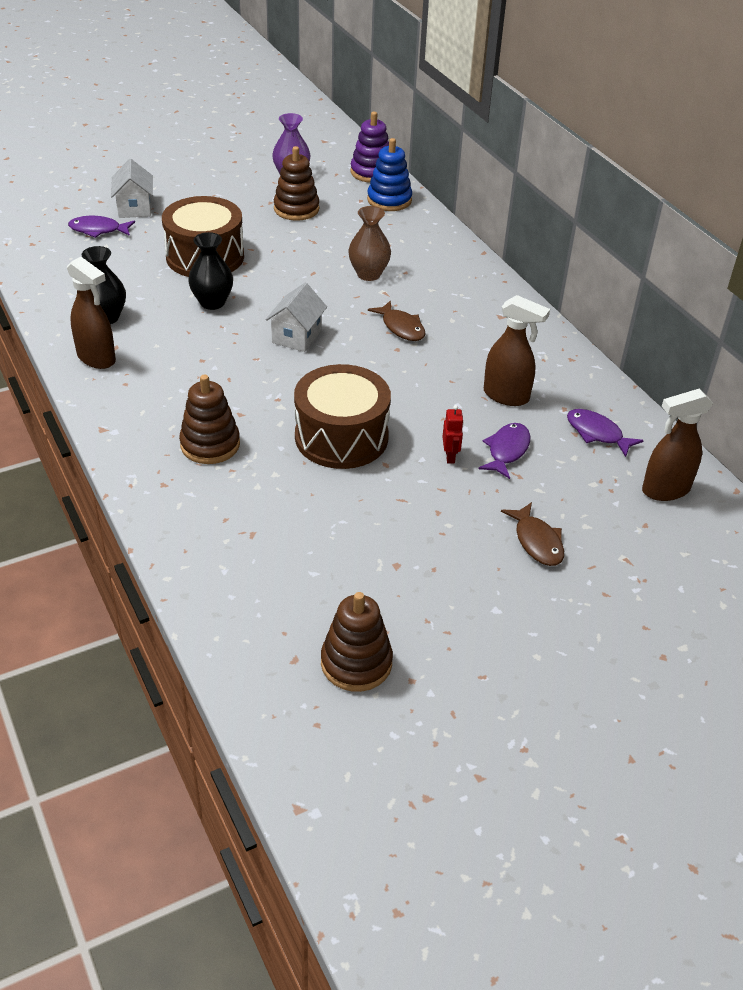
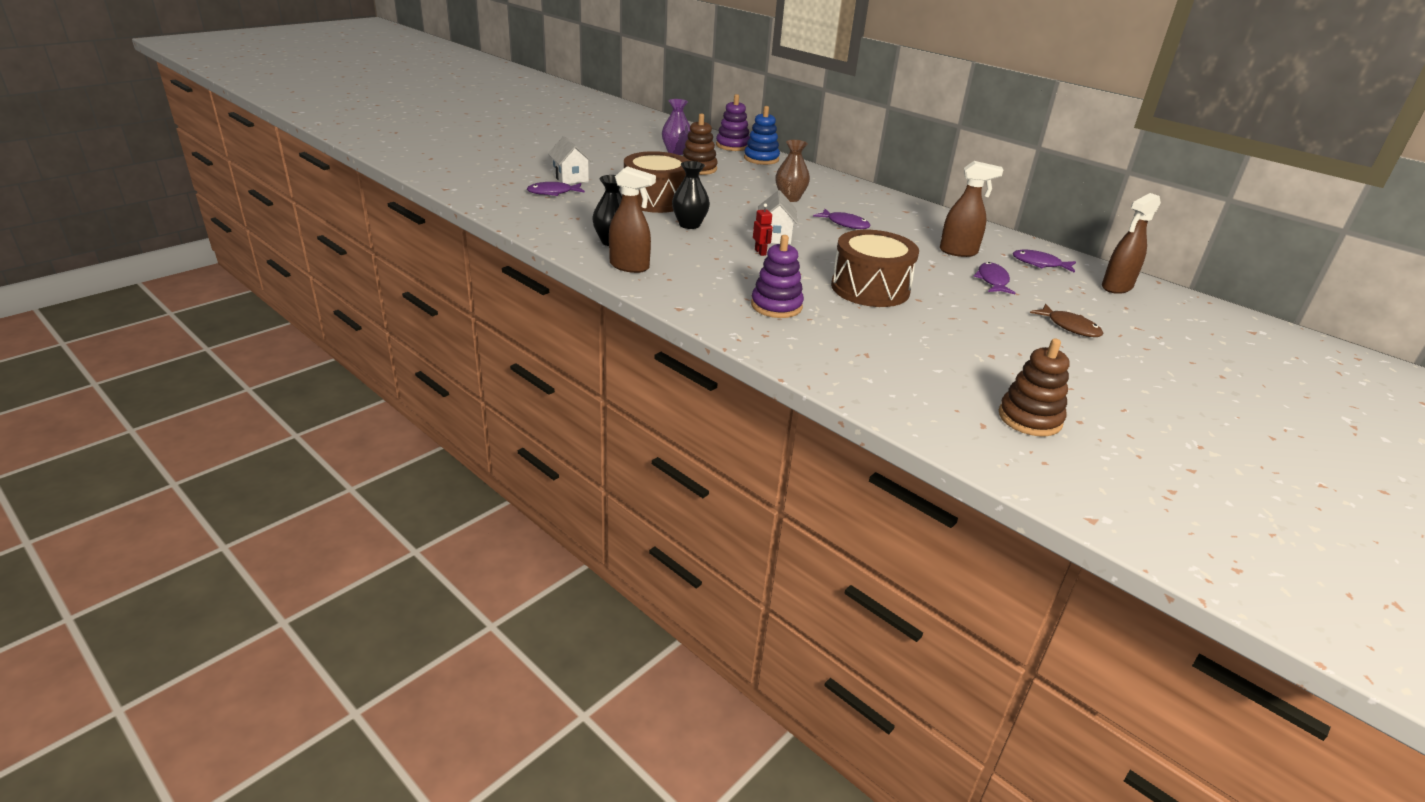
camera: 20 degrees left, 10 degrees down
(210, 444) = (776, 306): brown stacking toy -> purple stacking toy
(401, 327) = (845, 224): brown fish -> purple fish
(450, 456) = (958, 289): red robot -> red robot (760, 252)

